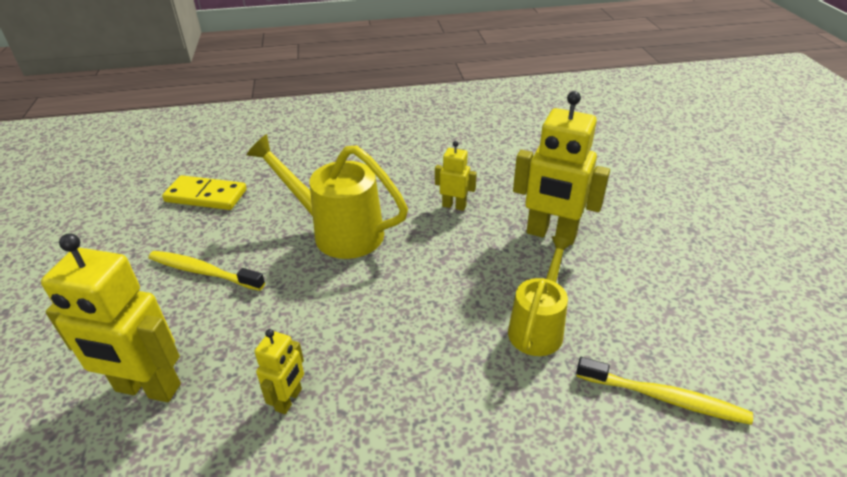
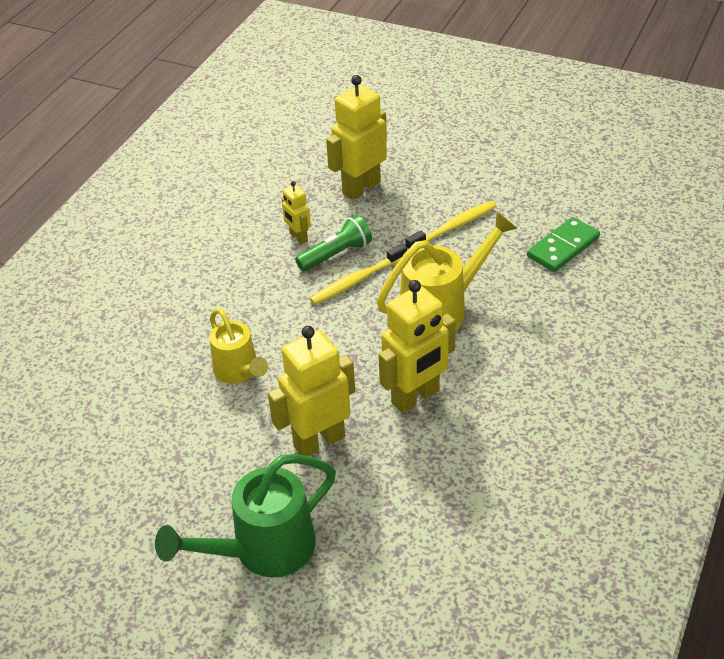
camera: 125 degrees right, 5 degrees up
(206, 196) = (563, 247): yellow domino -> green domino
(302, 344) = (336, 254): none -> green flashlight
(454, 206) = (416, 397): yellow robot -> yellow robot, size x1.94
(664, 397) = (130, 397): yellow toothbrush -> yellow toothbrush (357, 280)
(667, 215) = (263, 550): none -> green watering can

